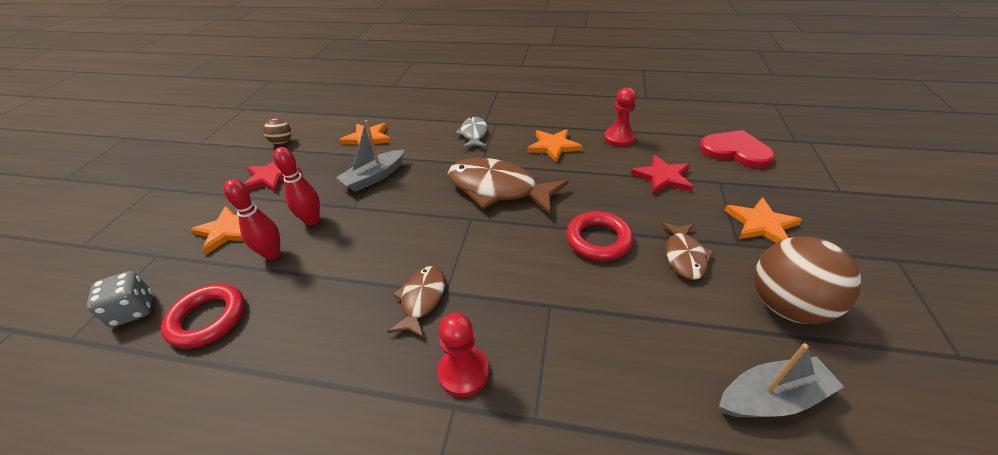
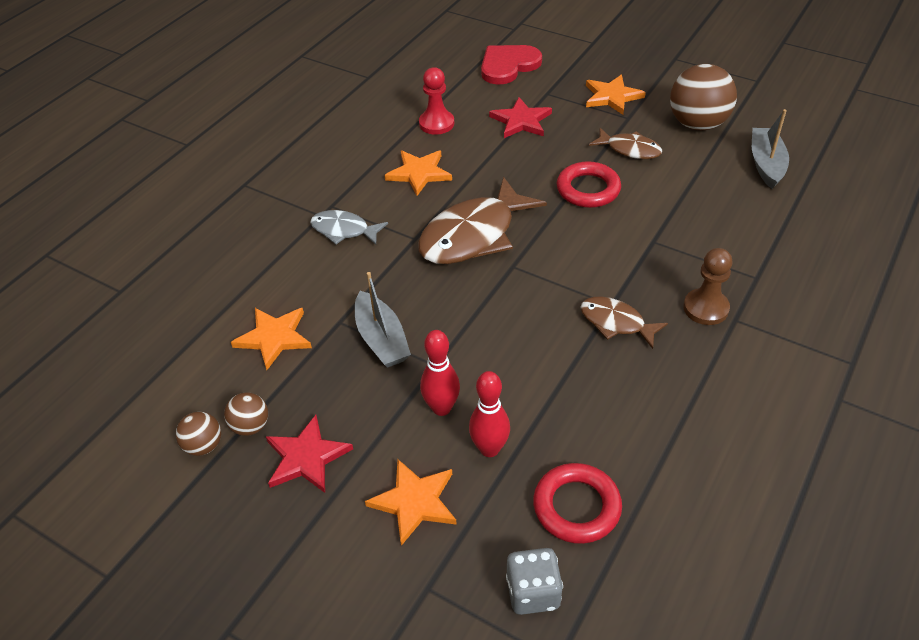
camera: 70 degrees left, 5 degrees up
(296, 152) = (250, 426): none -> brown ball
(463, 372) = (705, 308): red pawn -> brown pawn

